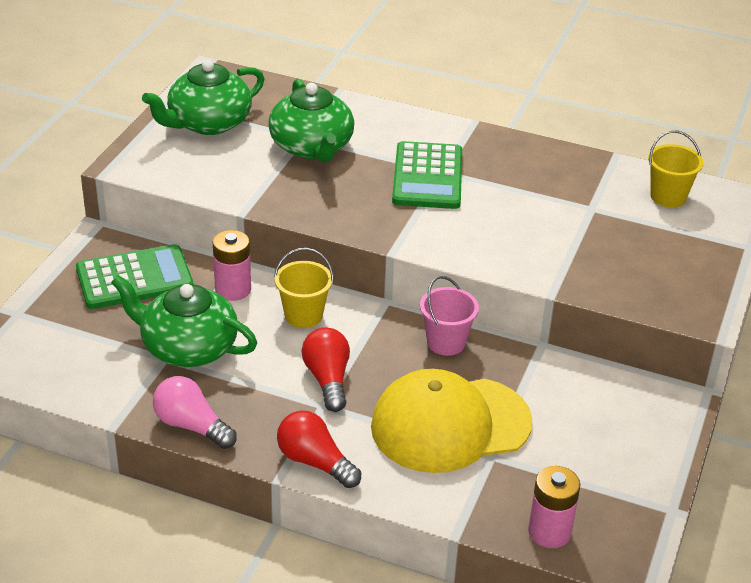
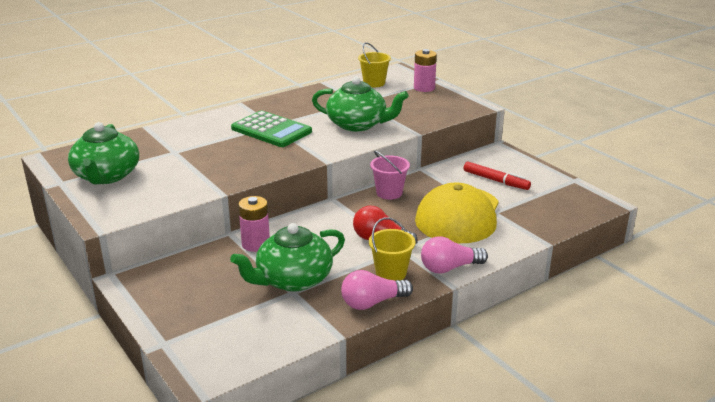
camera: 55 degrees left, 10 degrees down
(134, 278) = (193, 278): green calculator -> none
(303, 315) = (312, 228): yellow bucket -> yellow bucket (391, 273)
(312, 147) = (189, 152): green teapot -> green teapot (358, 124)
(315, 462) = (449, 268): red light bulb -> pink light bulb
(549, 532) = (565, 216): pink battery -> pink battery (424, 88)
(582, 428) = (495, 181): none -> red marker

